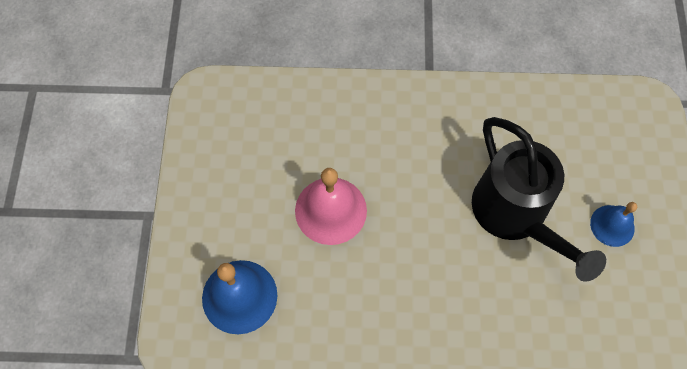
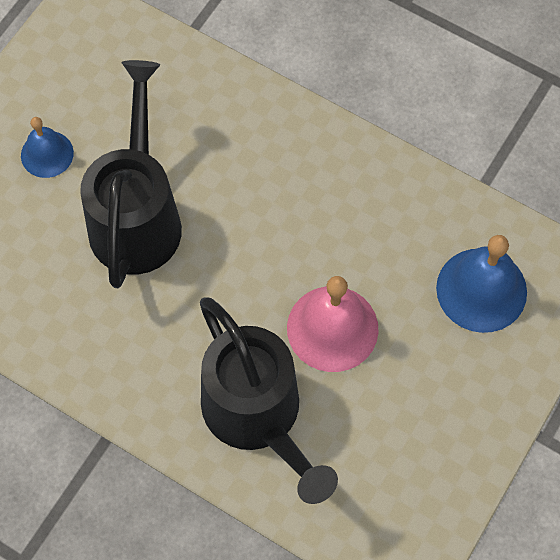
camera: 150 degrees left, 0 degrees up
(344, 128) = (258, 418): none -> black watering can

